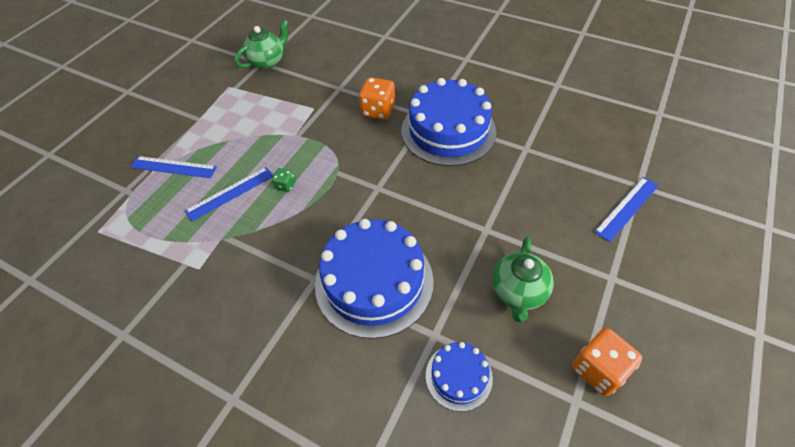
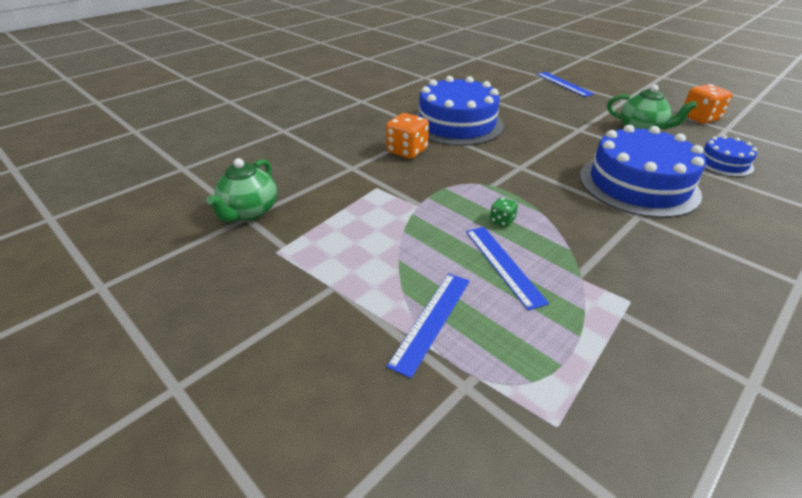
camera: 75 degrees left, 15 degrees down
(267, 61) = (249, 212): green teapot -> green teapot turned 135 degrees counterclockwise

